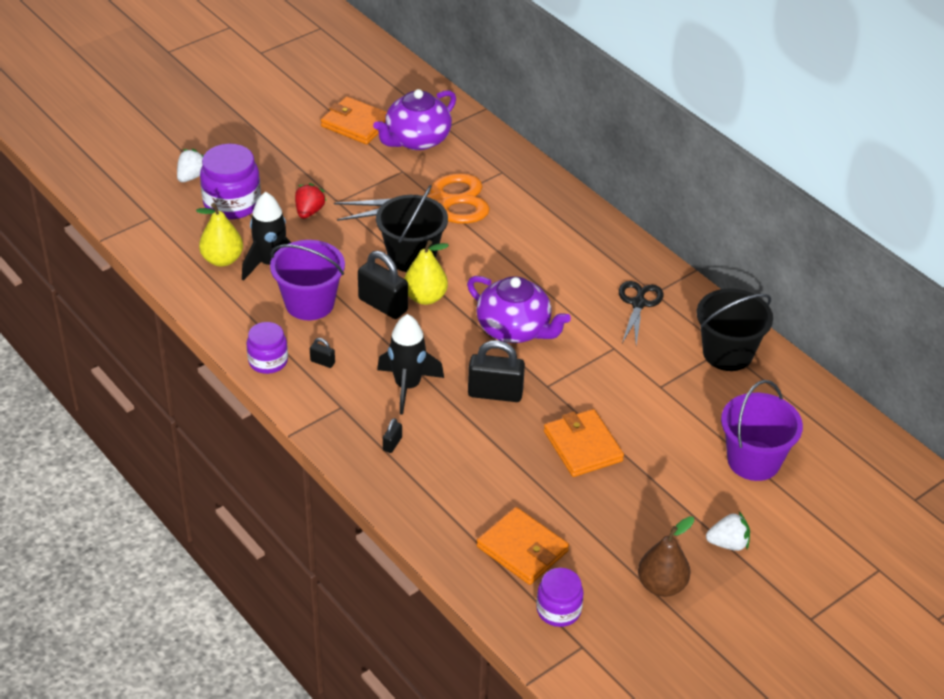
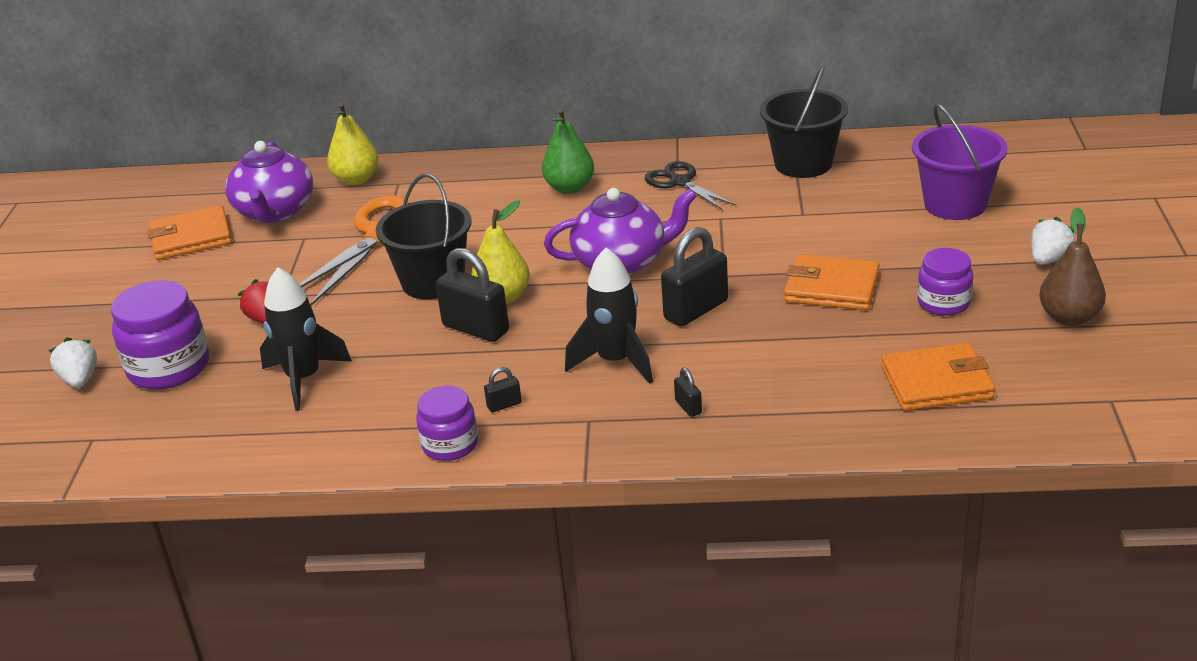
camera: 45 degrees left, 10 degrees down
(222, 259) = (244, 412): yellow pear -> yellow pear (356, 179)
(309, 303) = (403, 377): purple bucket -> none
(383, 305) = (476, 328): black padlock -> black padlock turned 45 degrees clockwise
(558, 610) = (1046, 394): purple jar -> purple jar (944, 303)
(577, 254) = (569, 188): none -> green pear

